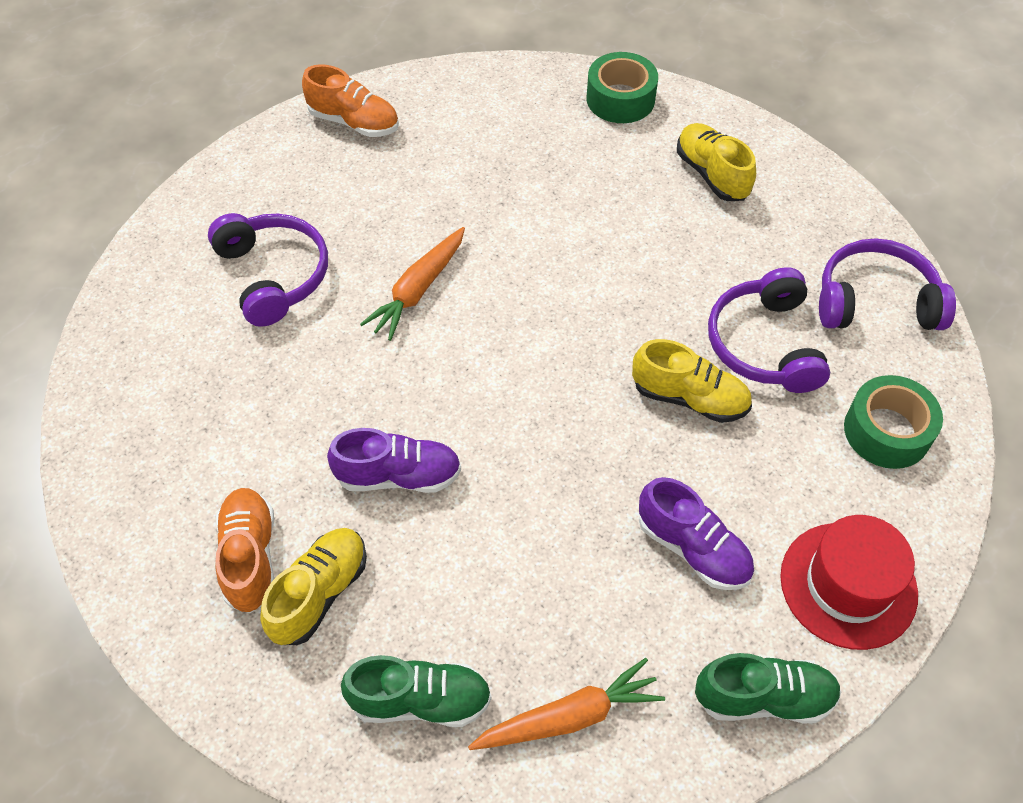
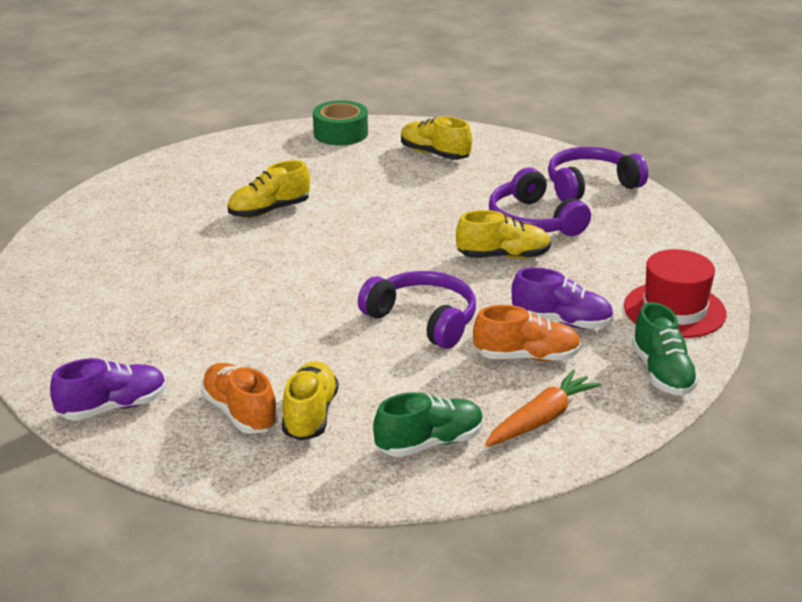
camera: 25 degrees left, 25 degrees down
(274, 275) = (141, 272): purple headphones -> purple headphones (423, 320)
(354, 122) = (143, 185): orange shoe -> orange shoe (526, 357)
(398, 476) = (323, 344): purple shoe -> purple shoe (113, 407)
(418, 290) = (263, 253): orange carrot -> none
(464, 215) = (269, 210): none -> yellow shoe
(763, 698) = (662, 373): green shoe -> green shoe turned 105 degrees clockwise
(887, 431) = (644, 239): green tape -> none

